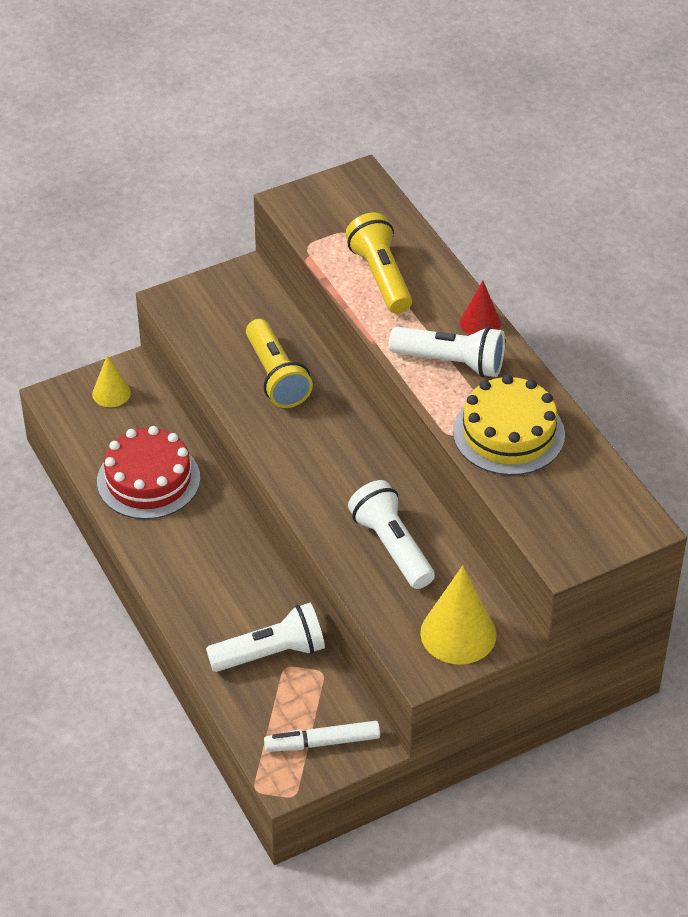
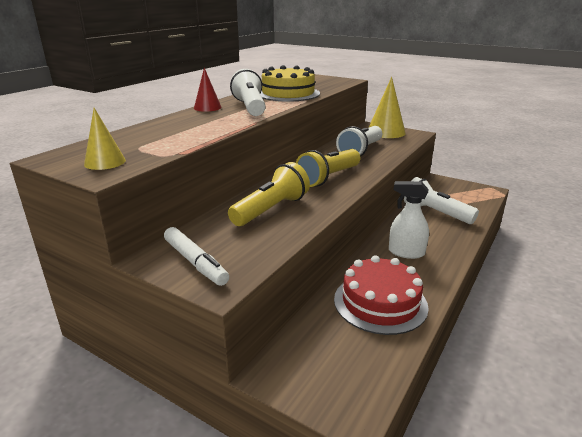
camera: 120 degrees left, 20 degrees down
(111, 393) = (311, 371): yellow cone -> yellow cone (105, 162)
(209, 555) = (406, 252): none -> white spray bottle
(322, 742) = (457, 188): white marker -> white marker (195, 262)
(381, 276) = (185, 131): yellow flashlight -> yellow flashlight (328, 178)

